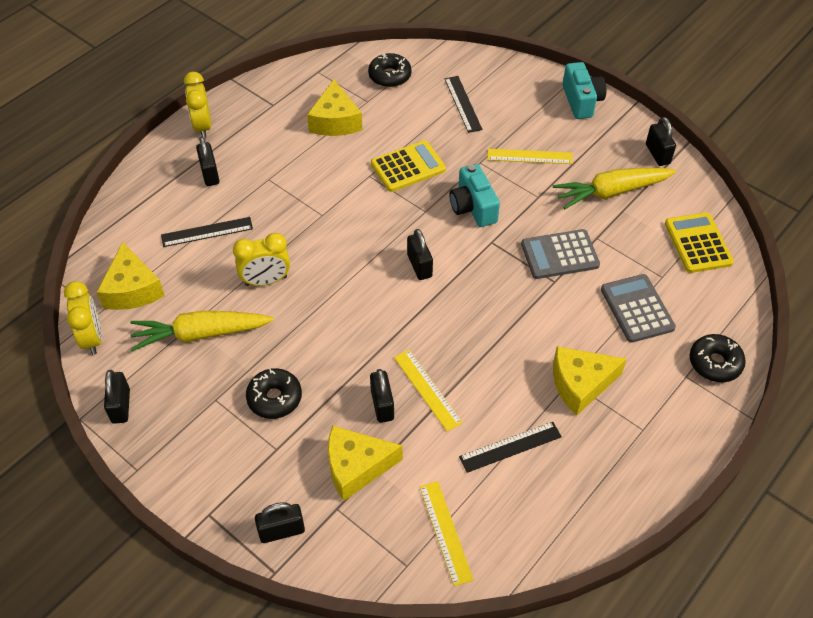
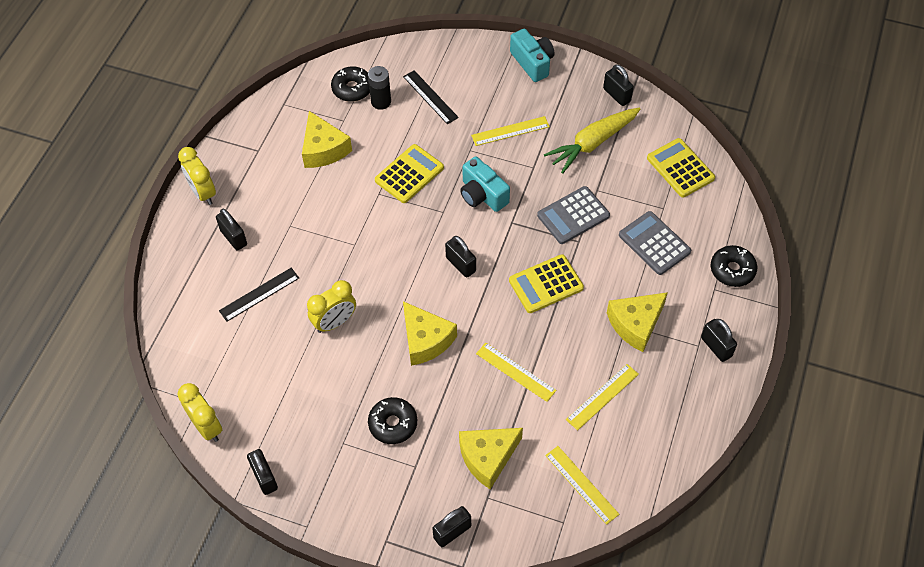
camera: 20 degrees left, 5 degrees up
(132, 289) = (219, 370): yellow cheese -> yellow cheese (425, 340)
(200, 334) = (301, 390): yellow carrot -> none
(382, 405) = (485, 398): black padlock -> black padlock (716, 347)
(412, 95) = (381, 102): none -> black battery
(500, 312) = (546, 284): none -> yellow calculator
(510, 447) = (602, 397): black ruler -> yellow ruler

